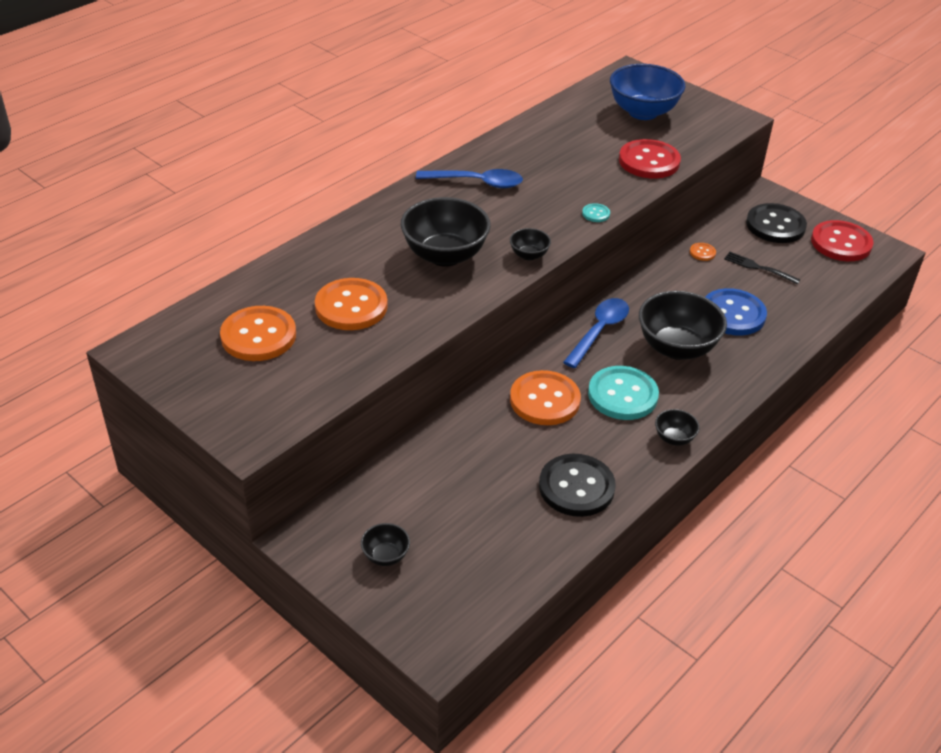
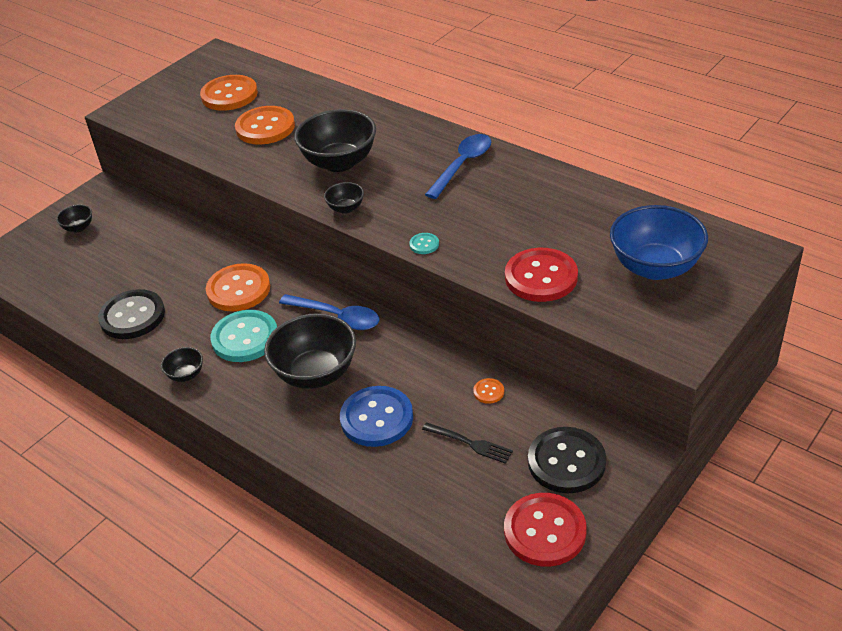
camera: 90 degrees right, 0 degrees up
(476, 182) = (462, 165): blue spoon -> blue spoon turned 150 degrees counterclockwise
(759, 268) = (469, 443): black fork -> black fork turned 90 degrees clockwise

